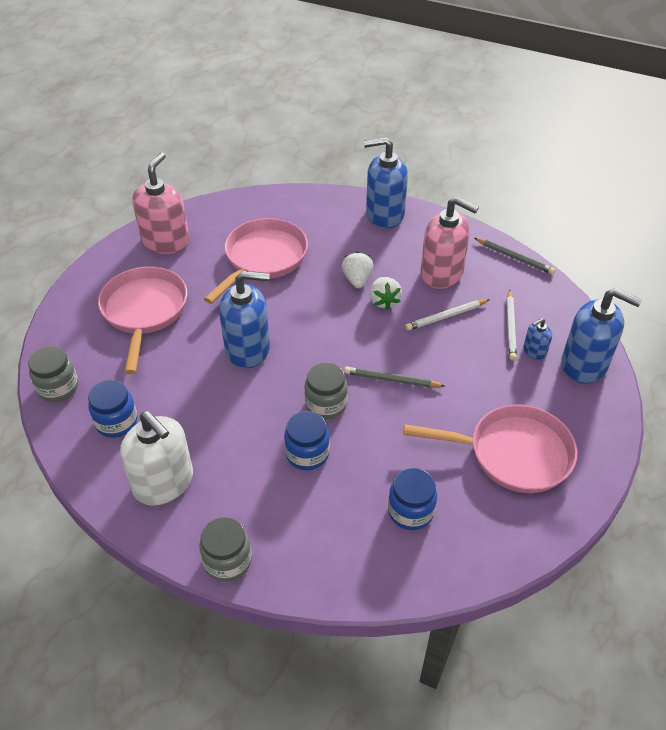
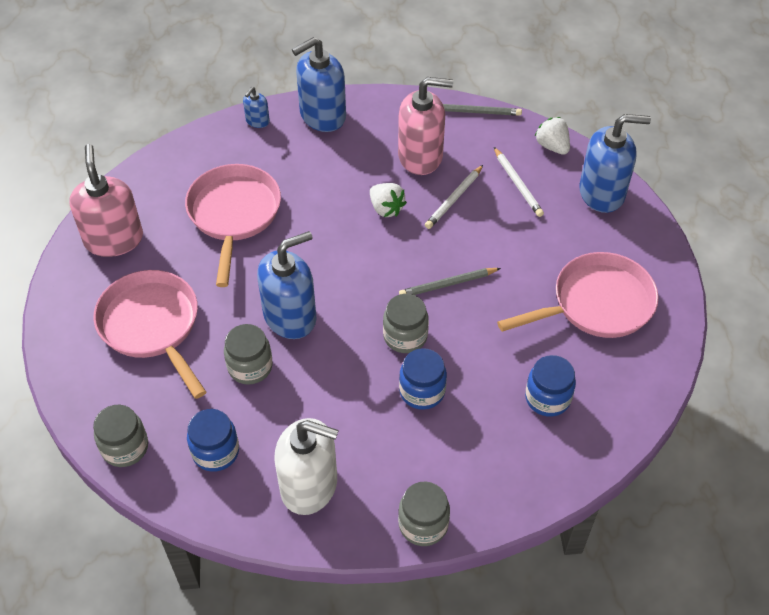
camera: 30 degrees left, 5 degrees up
(190, 372) = (250, 367): none -> grey jar
(357, 280) = (345, 197): white strawberry -> white strawberry (552, 146)
(534, 351) = (553, 199): blue soap dispenser -> blue soap dispenser (257, 121)

